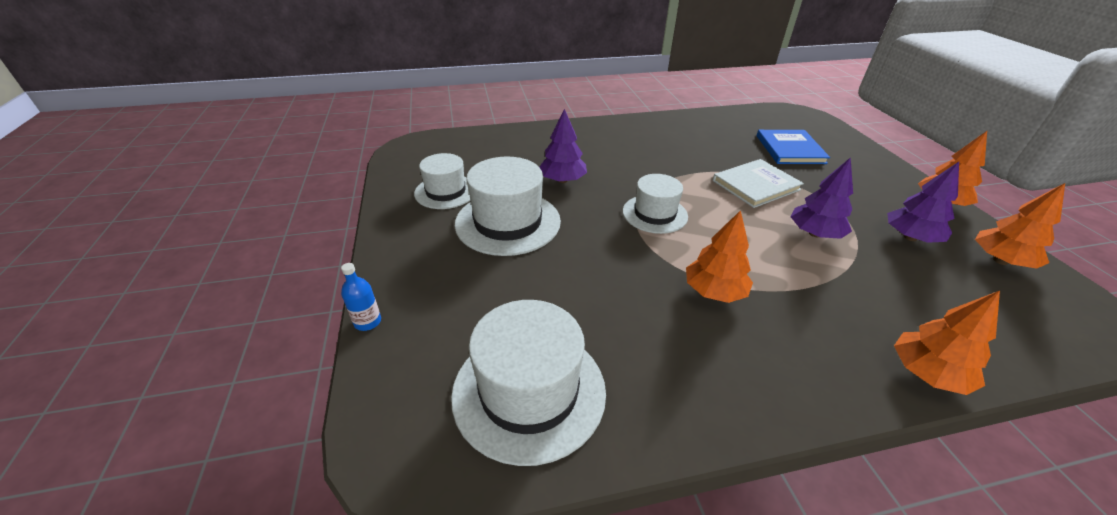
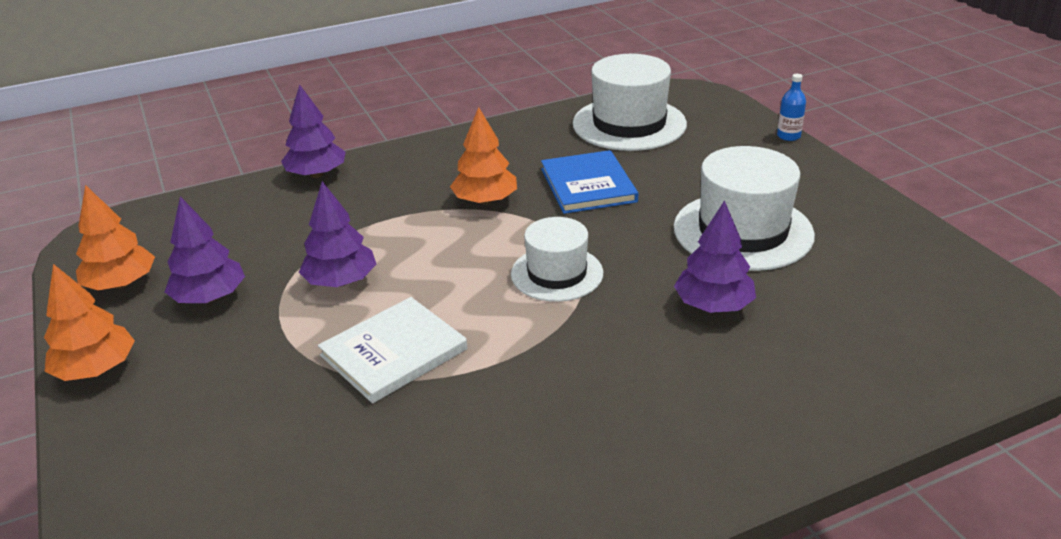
camera: 170 degrees right, 5 degrees down
(445, 191) = (865, 256): white hat -> none
(790, 149) = (282, 471): blue book -> blue book (588, 185)
(926, 373) = (317, 174): orange tree -> purple tree

